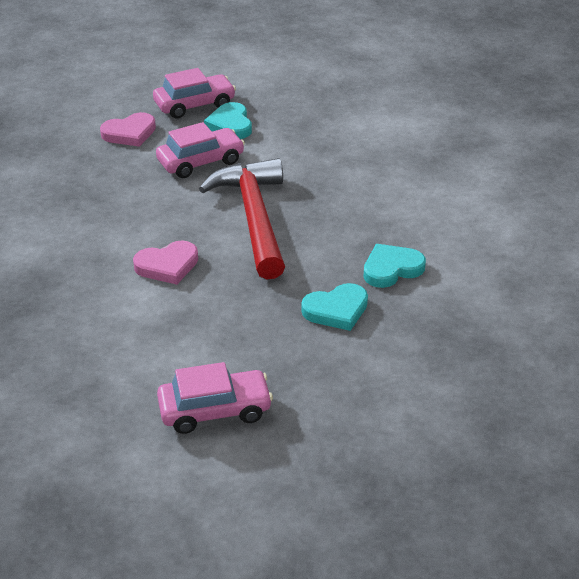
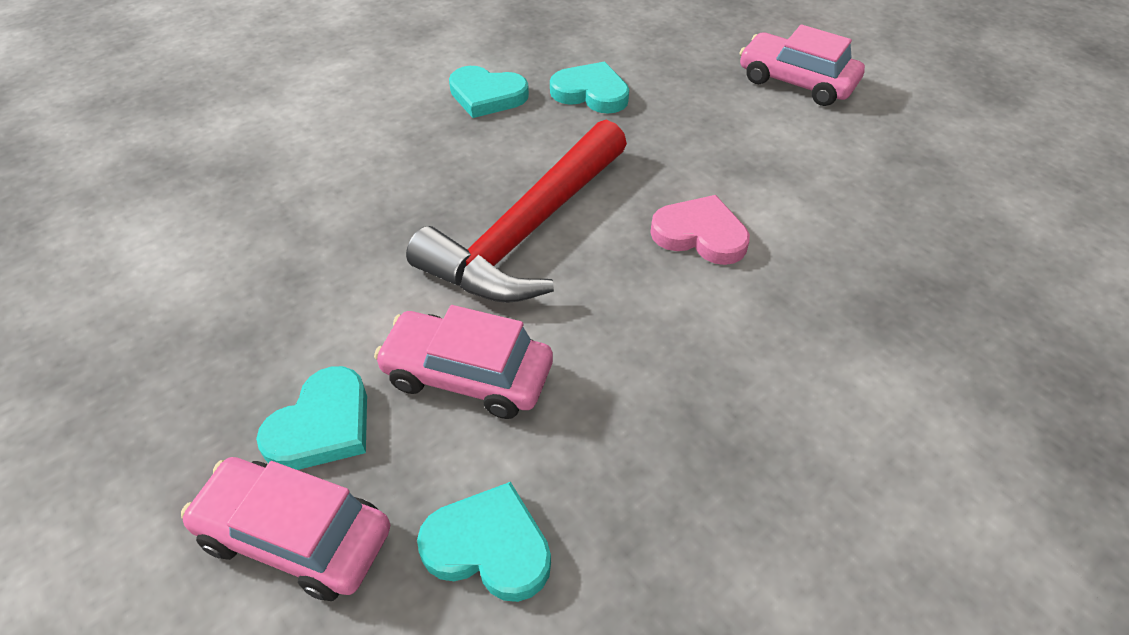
camera: 135 degrees left, 10 degrees up
(129, 133) = (489, 547): pink heart -> turquoise heart

